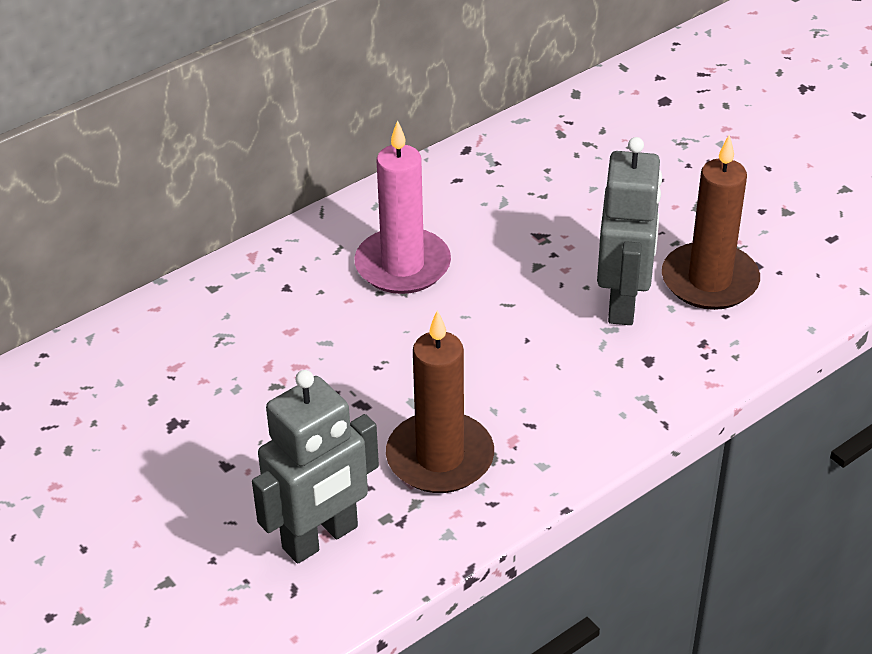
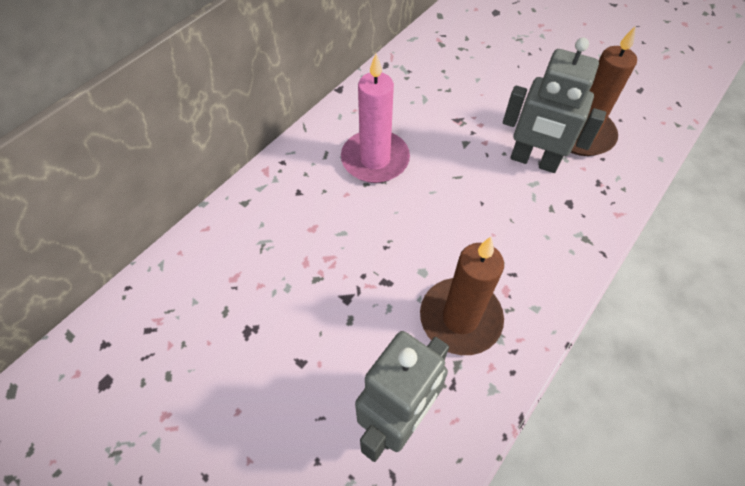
camera: 15 degrees left, 15 degrees up
(623, 302) = (534, 161): grey robot -> grey robot turned 120 degrees clockwise

